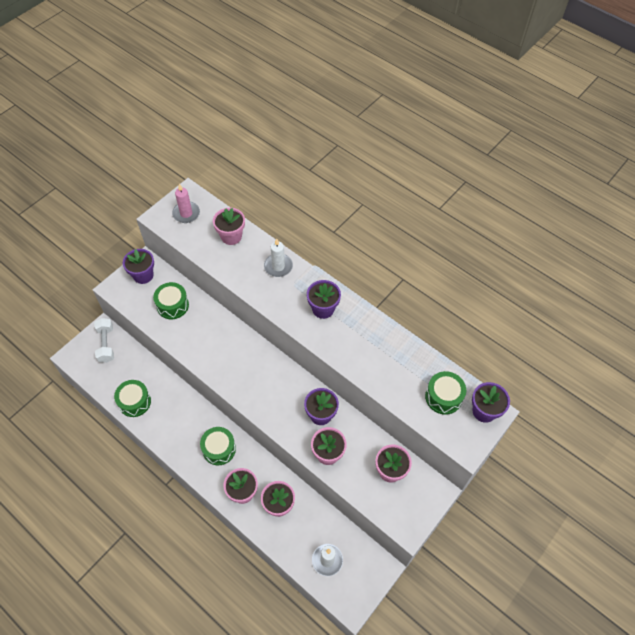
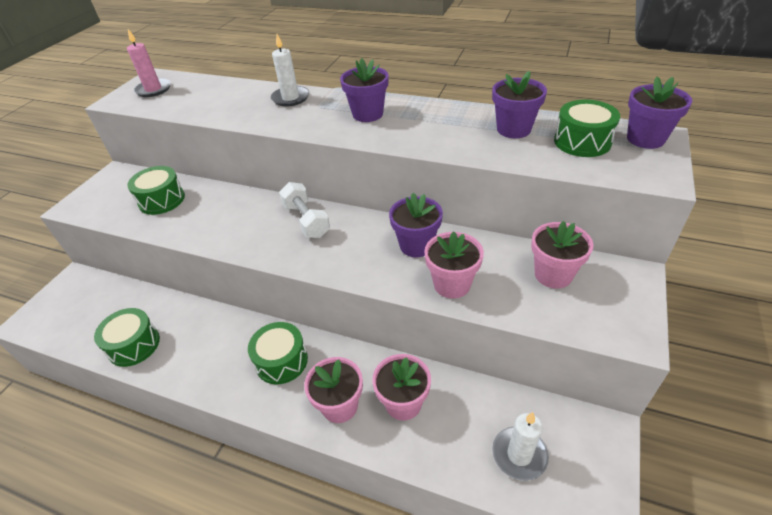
camera: 15 degrees left, 15 degrees down
(106, 344) = (80, 292): white dumbbell -> white dumbbell (306, 220)
(143, 275) = (114, 184): purple flower pot -> purple flower pot (513, 129)
(231, 236) = (219, 92): pink flower pot -> none

